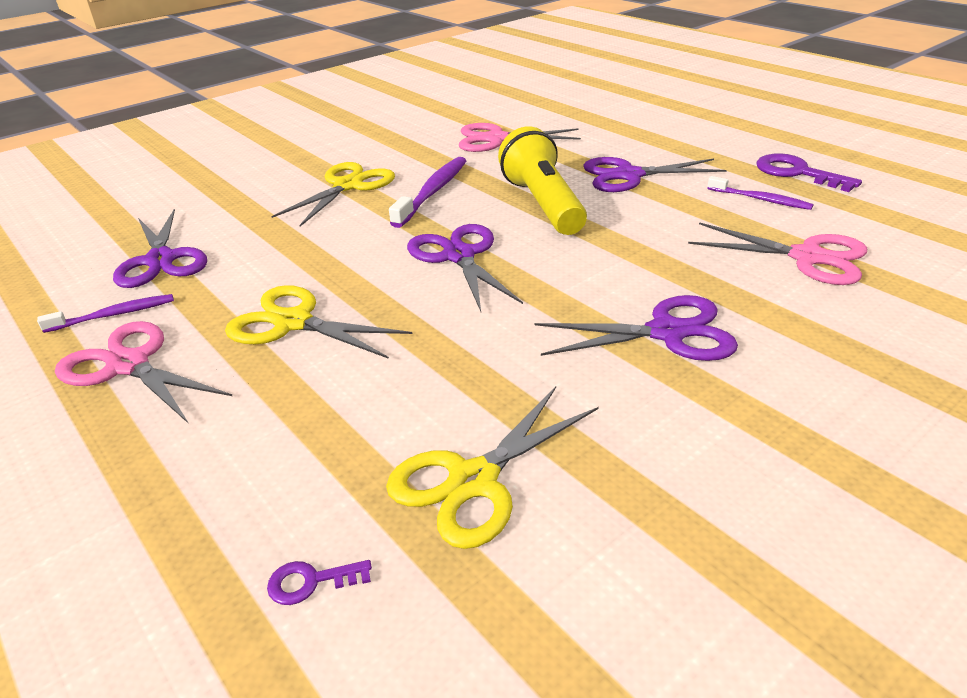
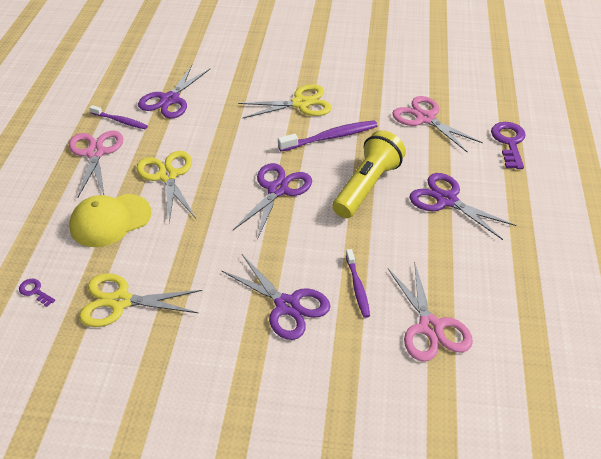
camera: 45 degrees right, 10 degrees up
(289, 413) = (110, 220): none -> yellow cap
(761, 199) = (485, 274): purple toothbrush -> purple toothbrush (357, 287)
(797, 173) = (548, 274): purple key -> purple key (509, 142)

